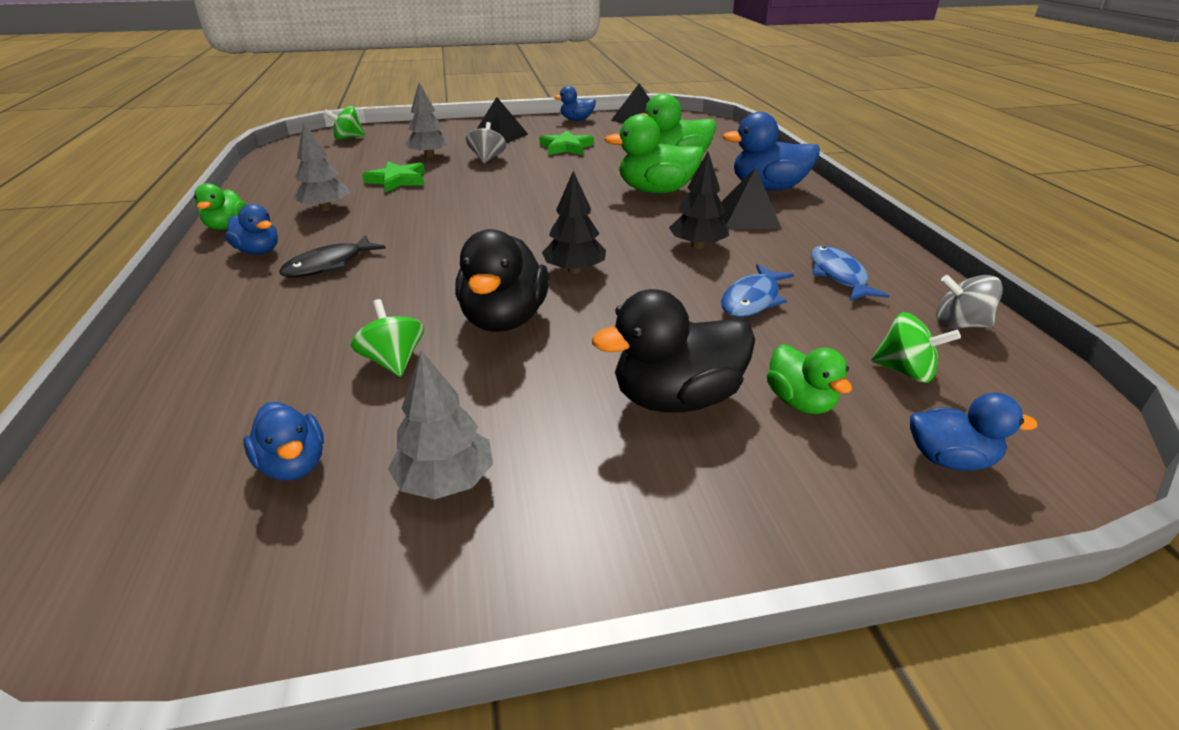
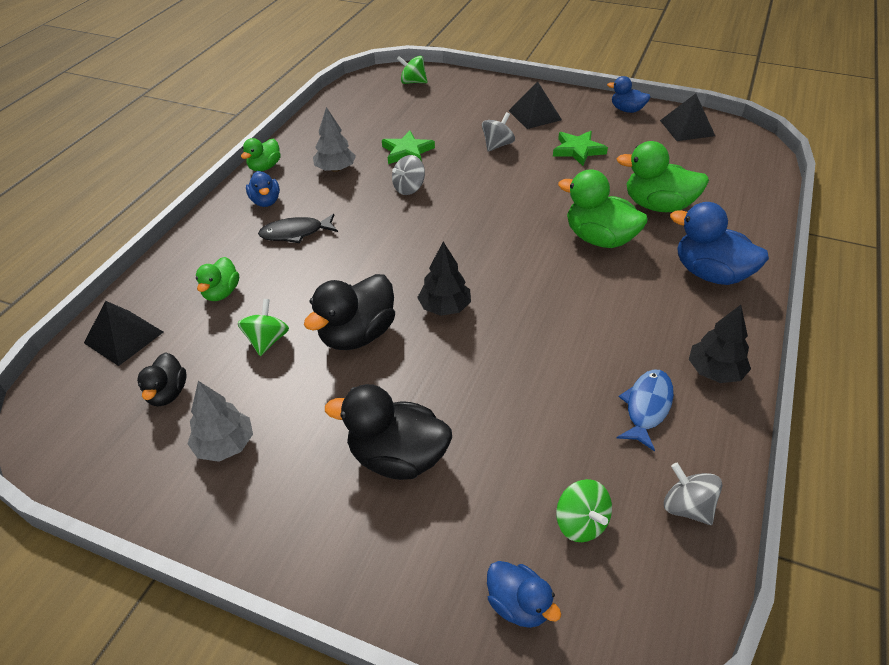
camera: 35 degrees right, 10 degrees up
(294, 464) = (167, 393): blue duck -> black duck
(429, 156) = (455, 127): grey tree -> none
(430, 203) = (409, 188): none -> grey spinning top
(697, 245) = (565, 321): black tree -> black tree (715, 371)
(747, 217) = (647, 304): black pyramid -> black pyramid (123, 337)
(752, 299) = (545, 398): blue fish -> none
(800, 402) = (473, 505): green duck -> green duck (221, 293)

